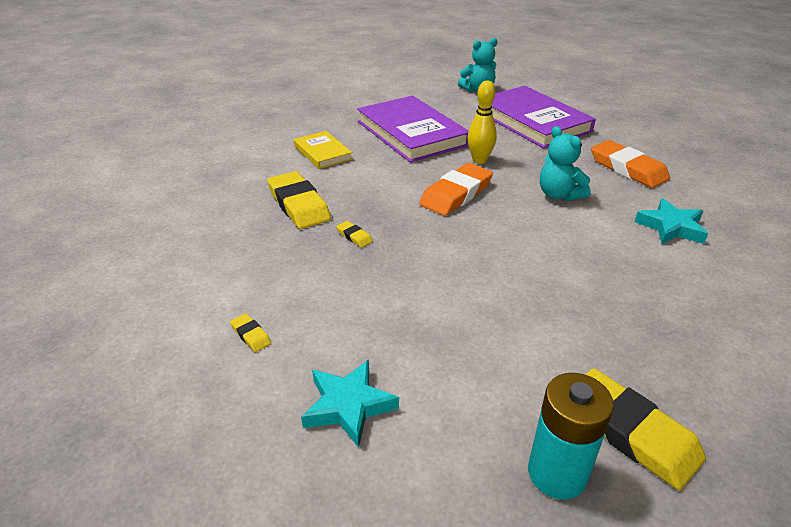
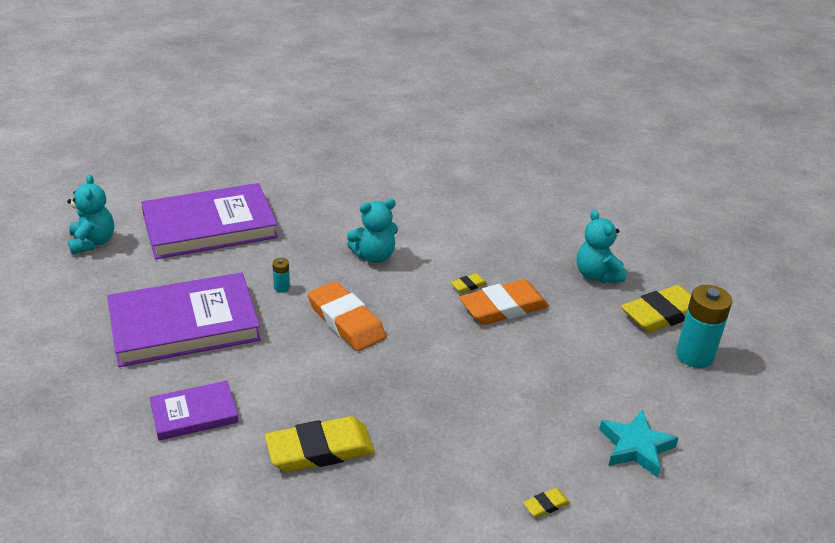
camera: 80 degrees left, 0 degrees up
(322, 153) = (194, 414): yellow book -> purple book
(354, 236) = (402, 411): yellow eraser -> yellow eraser (468, 285)
(479, 160) = (281, 287): yellow bowling pin -> turquoise battery
(628, 169) = (344, 202): orange eraser -> orange eraser (503, 307)
(665, 356) = (596, 275): none -> turquoise teddy bear
(671, 227) = (447, 215): turquoise star -> none

